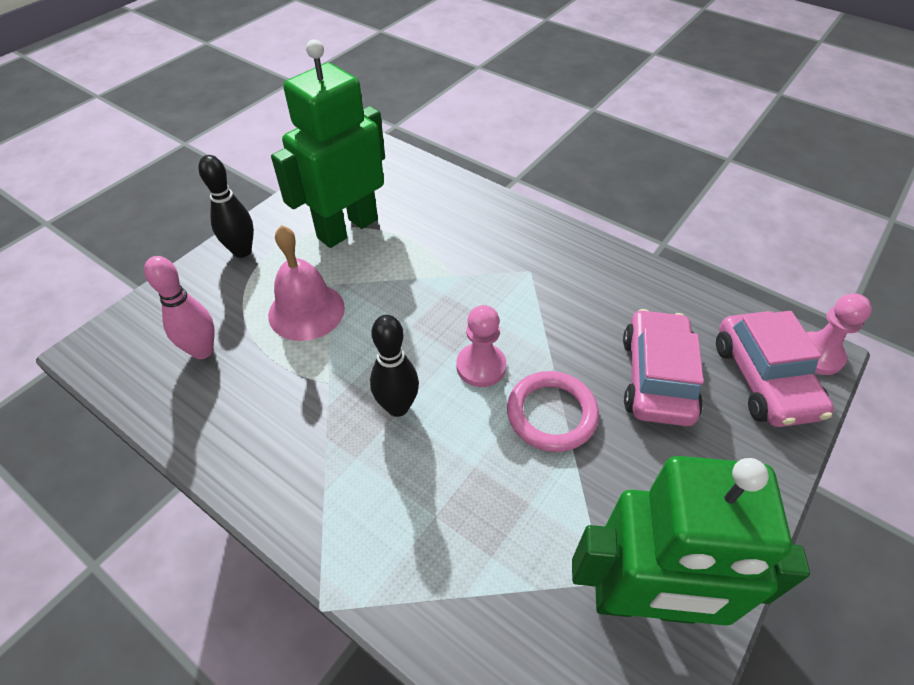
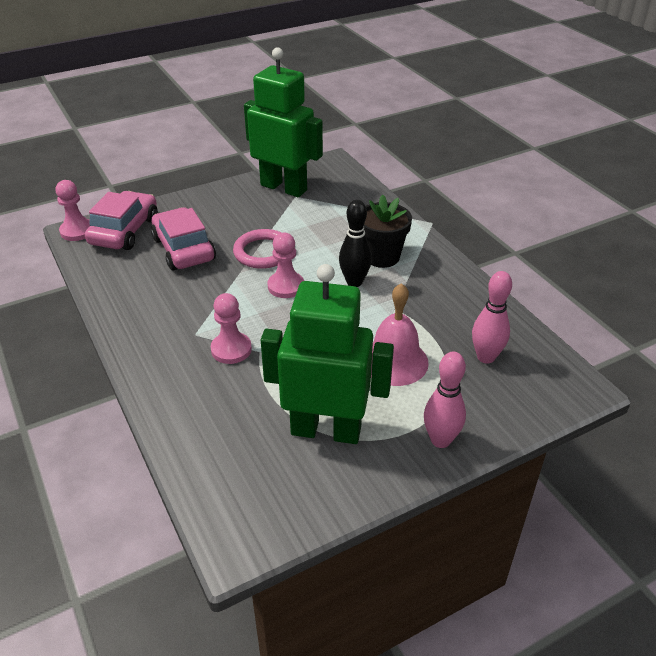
camera: 155 degrees left, 10 degrees down
(242, 251) = (440, 440): black bowling pin -> pink bowling pin
(347, 228) = (326, 430): green robot -> green robot turned 150 degrees counterclockwise
(379, 474) = (382, 257): none -> black flower pot
(481, 268) = (231, 349): none -> pink pawn
(656, 378) = (183, 249): pink car -> pink car turned 120 degrees clockwise

